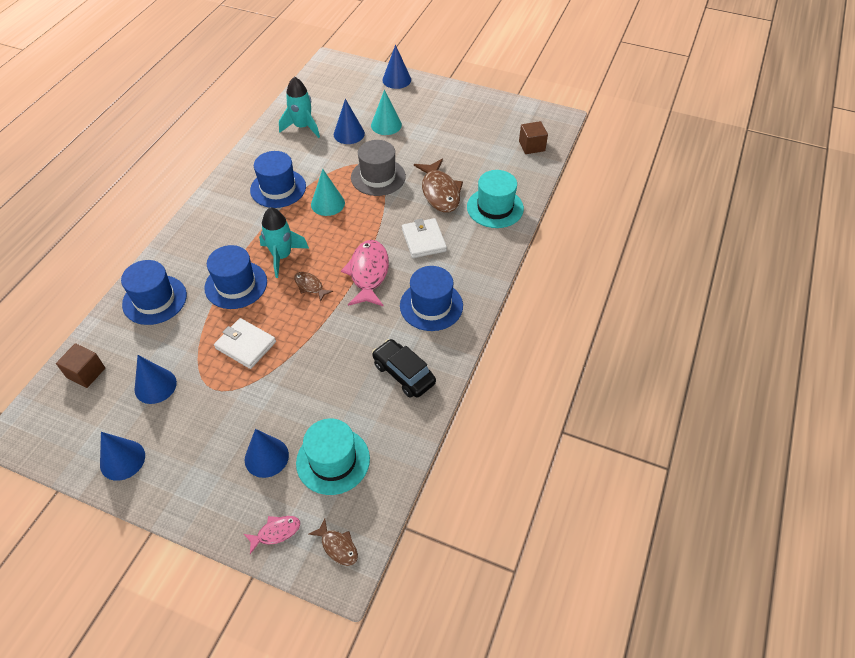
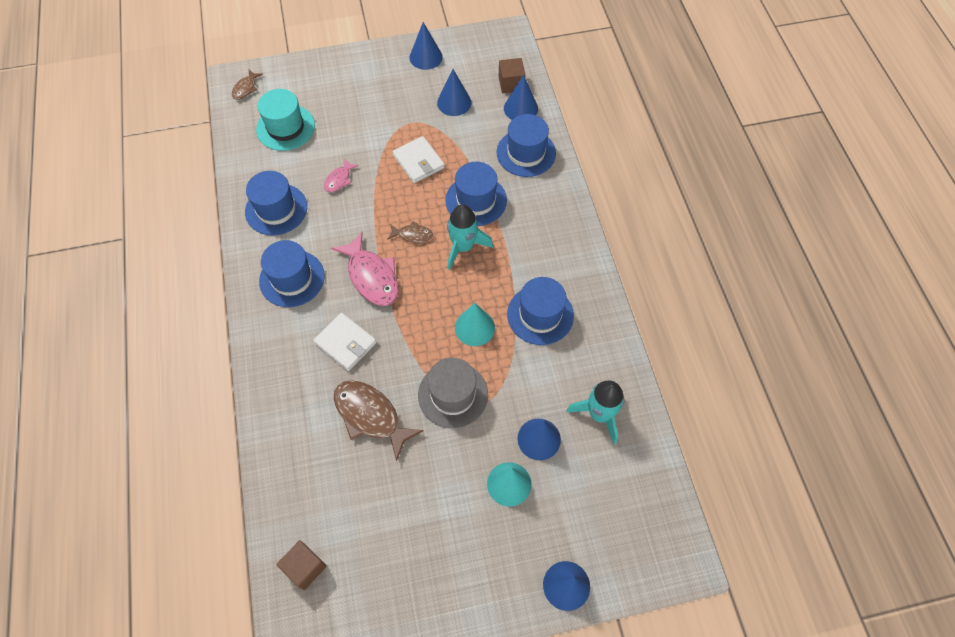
camera: 145 degrees right, 10 degrees up
(245, 345) = (418, 161): white wallet -> white wallet turned 60 degrees clockwise
(266, 457) = (333, 106): blue cone -> blue cone (520, 108)
(276, 532) = (291, 75): pink fish -> pink fish (339, 180)
(338, 546) = (245, 88): brown fish -> brown fish turned 75 degrees counterclockwise
(403, 373) = (276, 209): black car -> blue hat
(495, 208) = (296, 431): turquoise hat -> none

